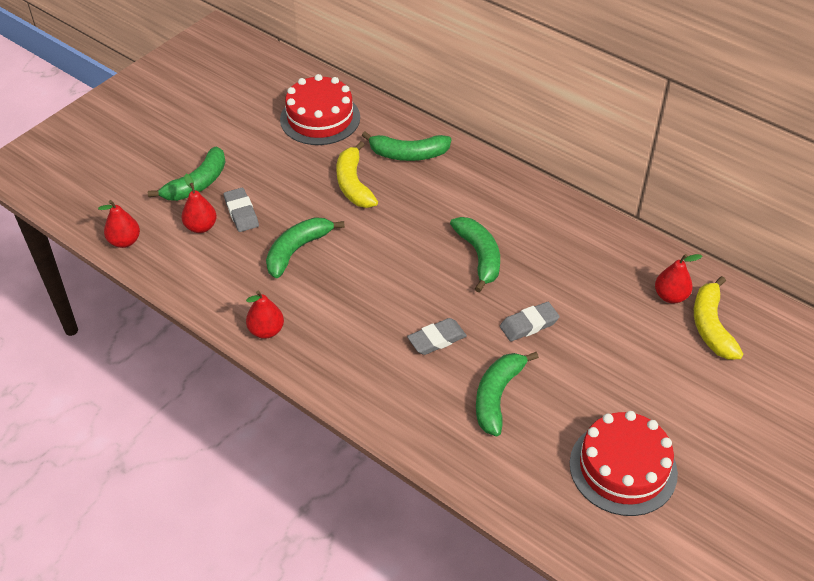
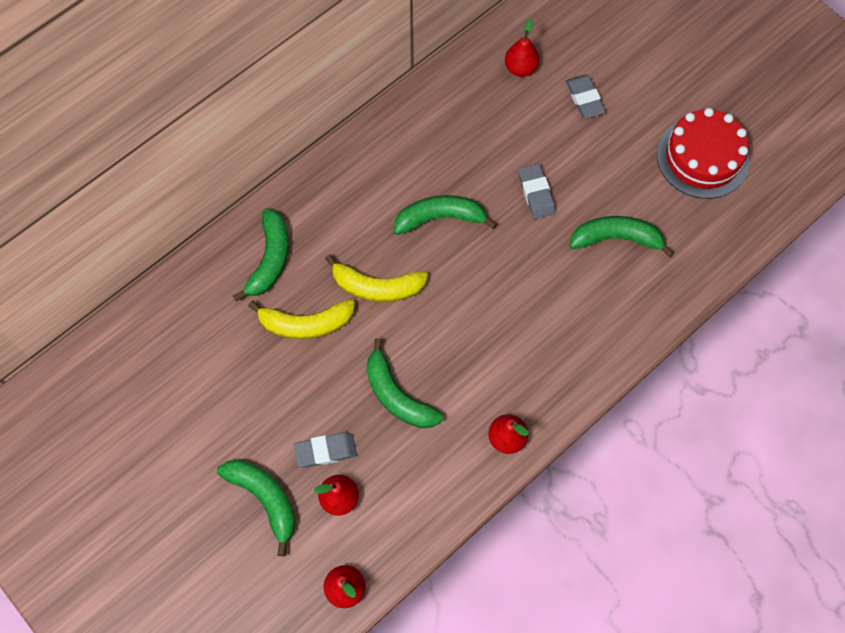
camera: 80 degrees left, 20 degrees up
(320, 118) = (182, 346): red cake -> none
(437, 339) = (542, 277): grey eraser -> grey eraser (584, 99)
(497, 396) = (616, 238): green banana -> green banana turned 150 degrees clockwise
(711, 326) = (560, 47): yellow banana -> yellow banana (377, 287)

